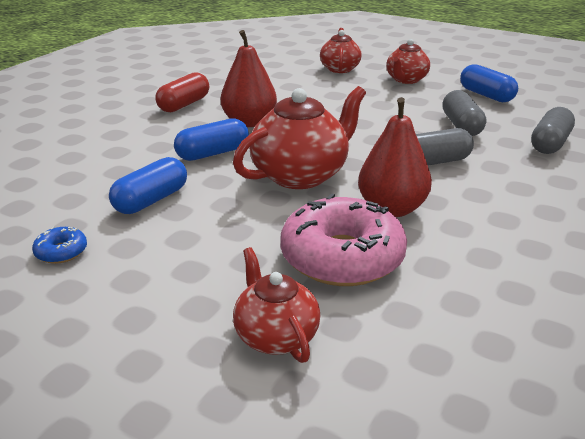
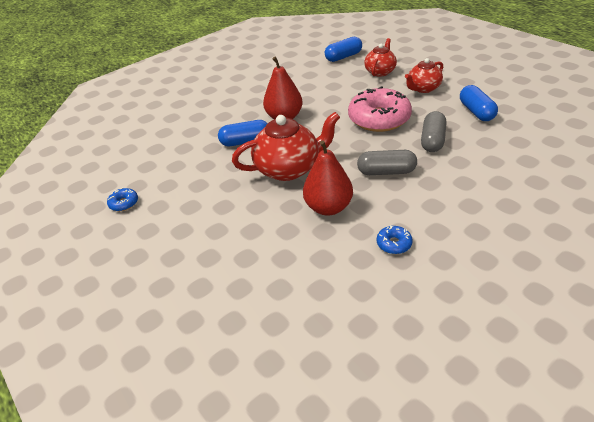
camera: 25 degrees right, 10 degrees up
(151, 200) = (189, 174): blue capsule -> blue capsule (343, 57)
(184, 104) = (252, 96): red capsule -> none
(275, 336) = (199, 286): red teapot -> none
(342, 257) = (271, 239): pink donut -> pink donut (379, 119)
(510, 234) = (394, 244): none -> blue donut
(549, 143) = (490, 168): grey capsule -> none

